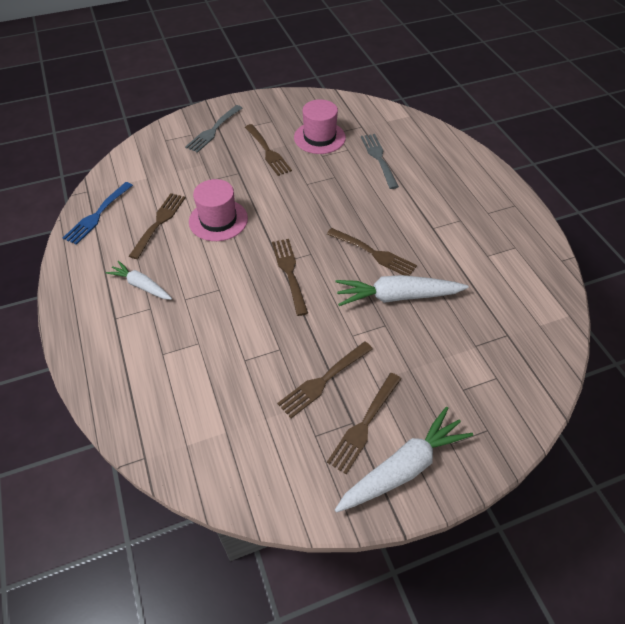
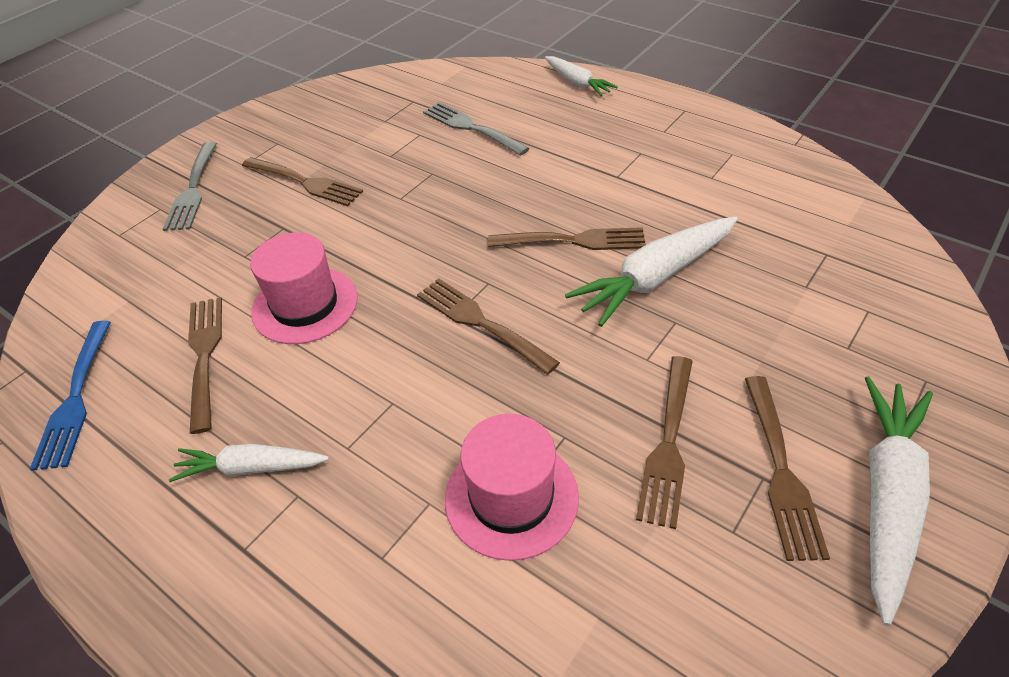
camera: 30 degrees left, 5 degrees down
(319, 137) = (366, 135): pink hat -> pink hat (511, 497)
(465, 157) = (577, 83): none -> white carrot

